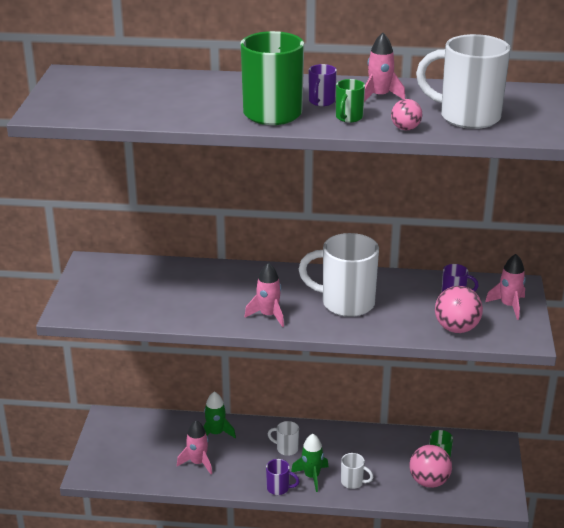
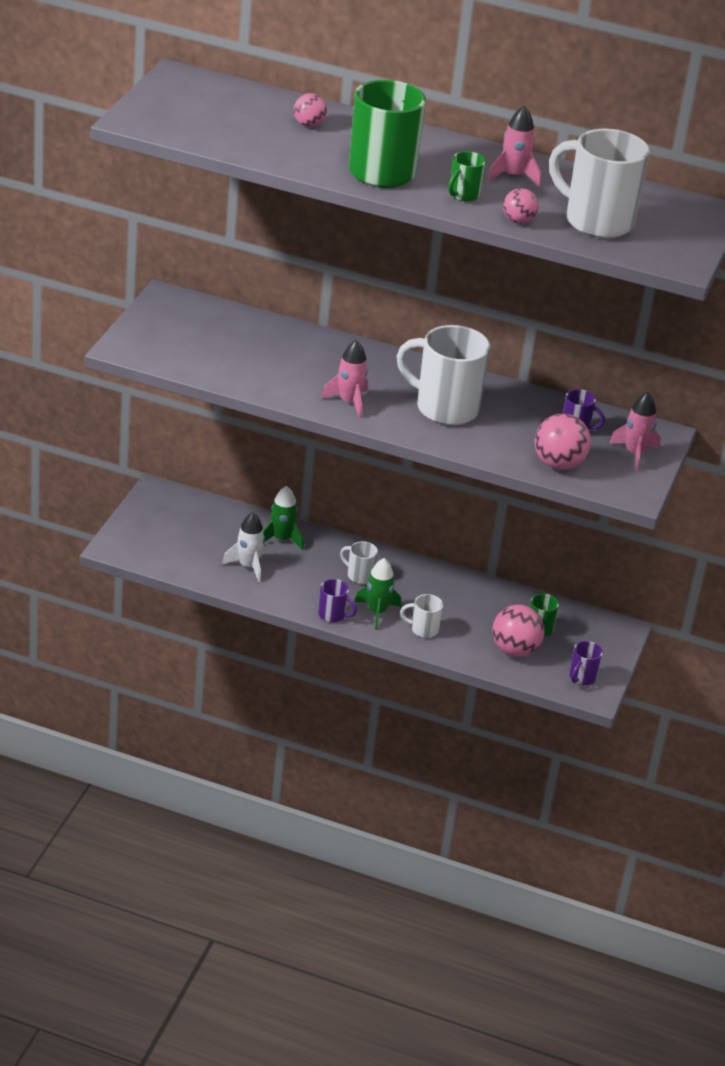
camera: 10 degrees right, 5 degrees up
(193, 90) = (309, 125): none -> pink ball
(198, 463) = (248, 566): pink rocket -> white rocket
(321, 102) = (444, 169): purple mug -> purple mug (582, 678)
(353, 482) = (423, 629): white mug -> white mug turned 150 degrees clockwise

